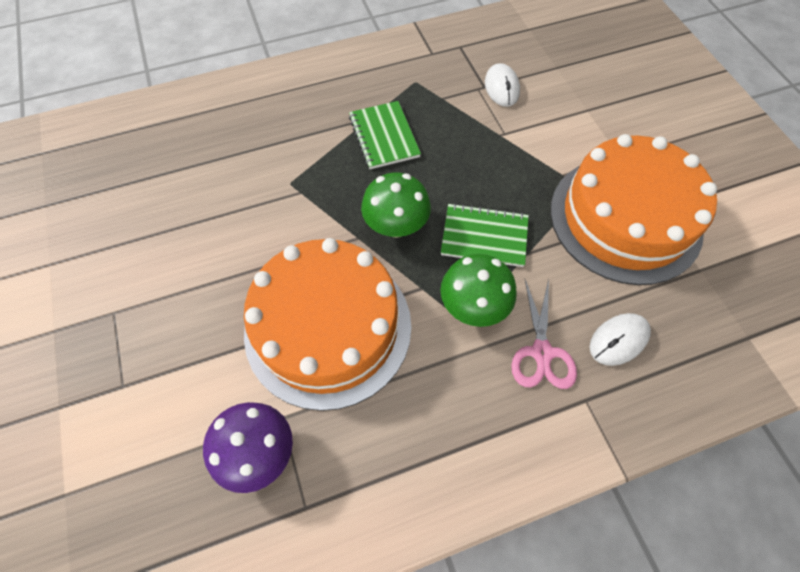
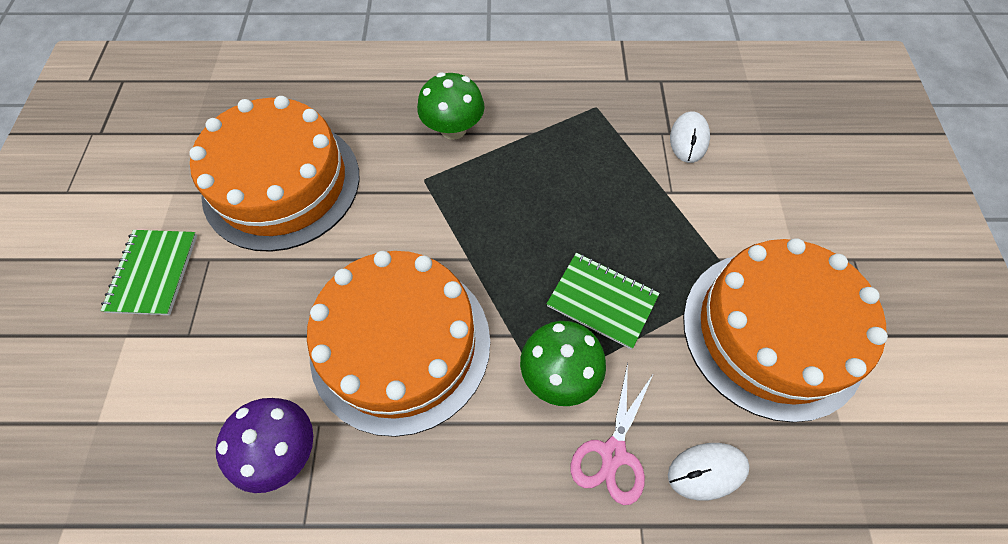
camera: 20 degrees right, 0 degrees up
(157, 225) = (282, 184): none -> orange cake
(384, 136) = (539, 158): green notebook -> green notebook (153, 273)
(396, 226) = (513, 258): green mushroom -> green mushroom (453, 129)

